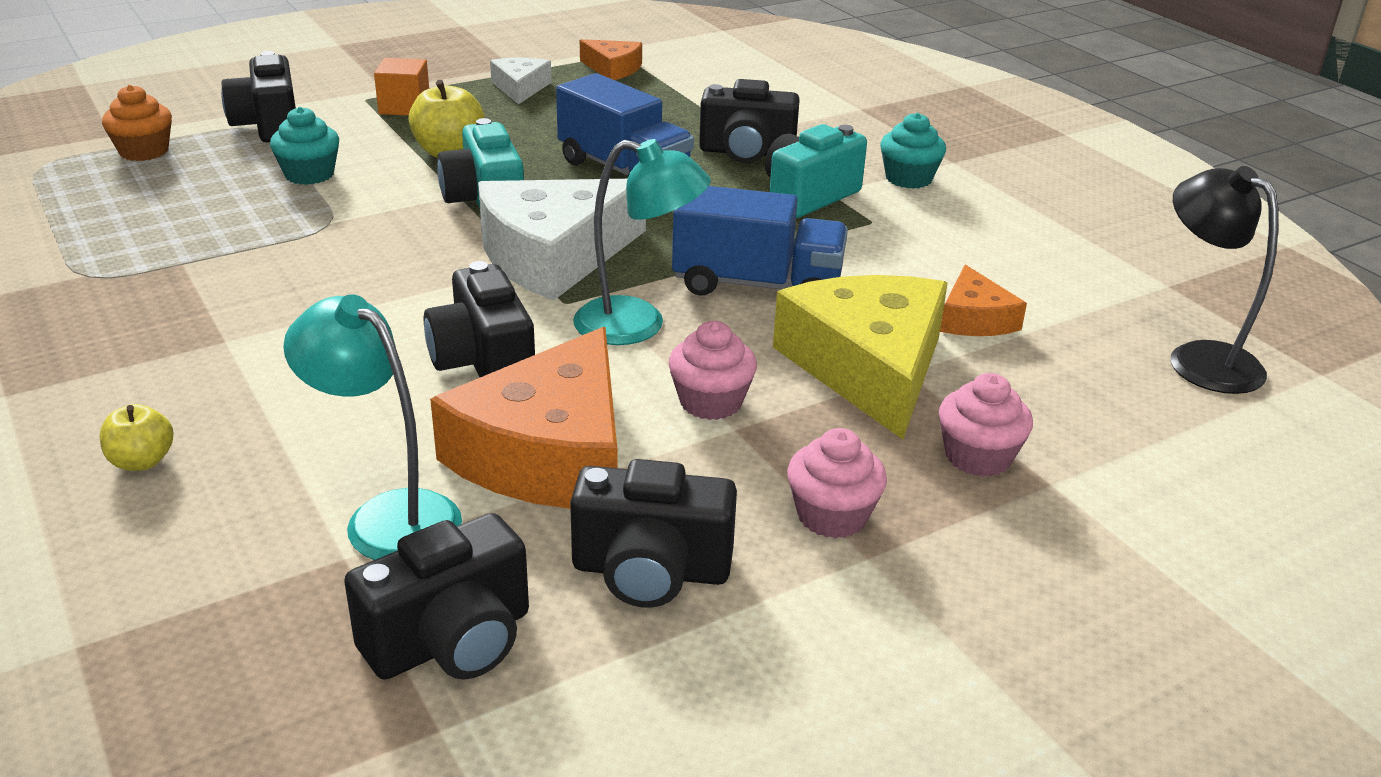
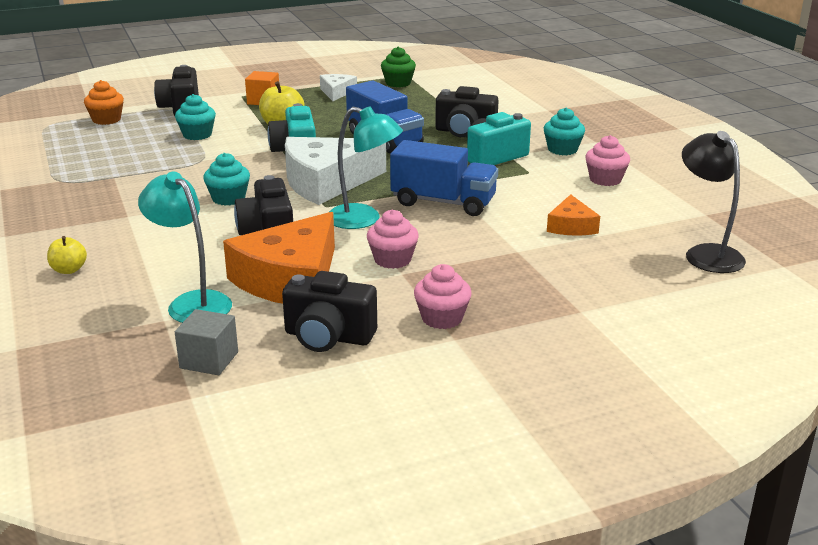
camera: 10 degrees right, 5 degrees down
(396, 296) = (228, 198): none -> turquoise cupcake
(451, 640) = (209, 360): black camera -> grey cube
(613, 69) = (398, 83): orange cheese -> green cupcake
(868, 367) = (494, 247): yellow cheese -> none
(978, 457) = (541, 295): pink cupcake -> pink cupcake (605, 179)

